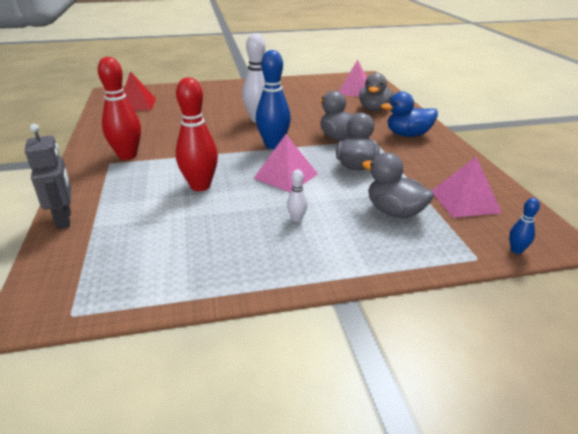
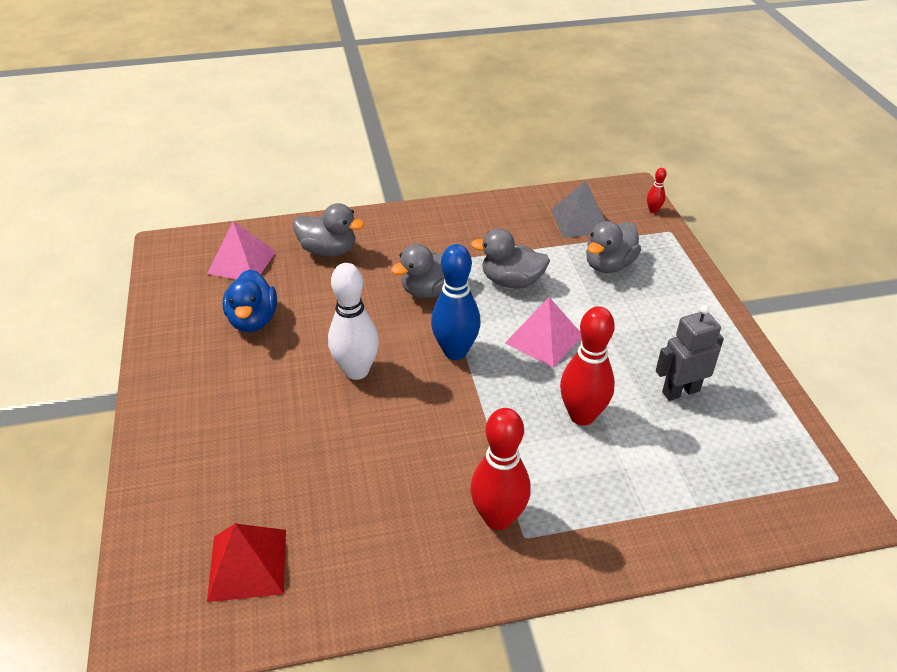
camera: 90 degrees left, 10 degrees up
(64, 219) = (691, 542): grey robot -> grey robot (680, 391)
(297, 219) = (637, 331): white bowling pin -> none
(408, 135) = (422, 233): blue duck -> blue duck (253, 320)
(465, 201) = (580, 221): pink pyramid -> grey pyramid
(516, 250) = (653, 210): blue bowling pin -> red bowling pin

